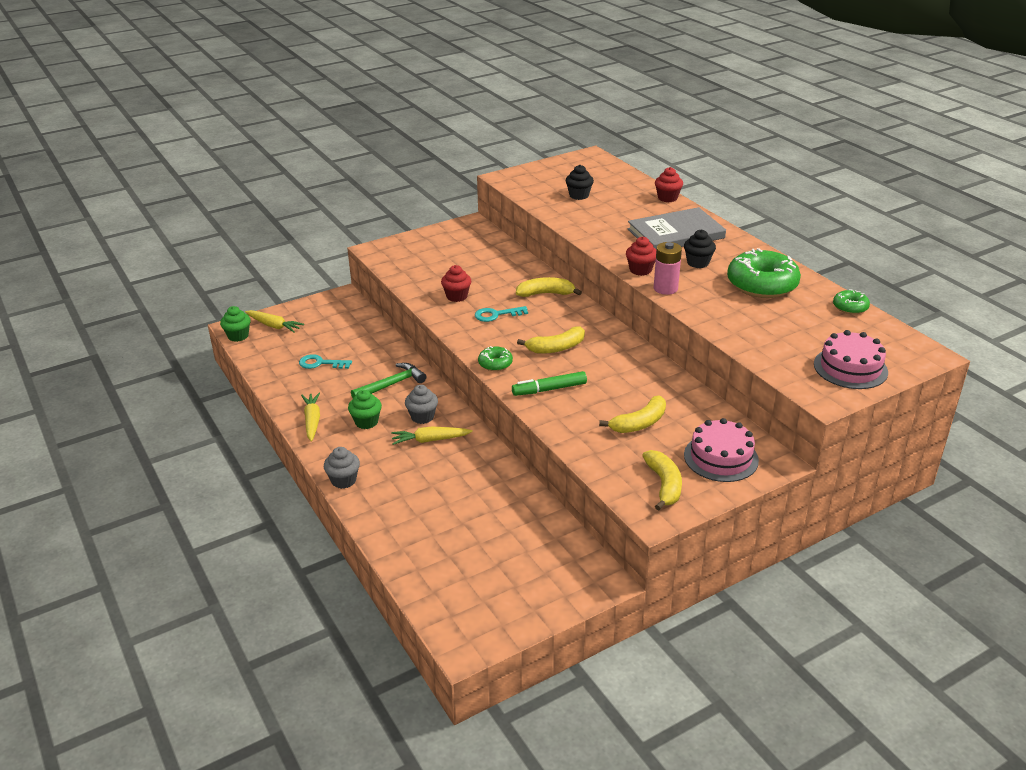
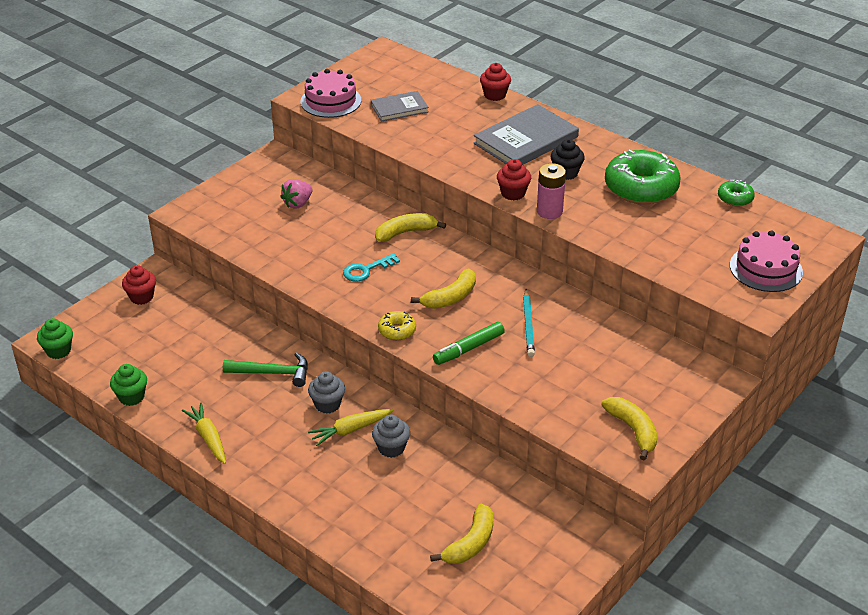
camera: 20 degrees left, 5 degrees up
(274, 326) = (94, 328): yellow carrot -> none
(320, 363) = (177, 365): turquoise key -> none
(344, 480) = (283, 500): grey cupcake -> grey cupcake (391, 448)
(366, 422) = (270, 425): green cupcake -> green cupcake (131, 397)
(392, 384) = (273, 373): green hammer -> green hammer turned 60 degrees clockwise
(457, 296) = (310, 255): red cupcake -> red cupcake (141, 297)
(469, 258) = (298, 203): none -> pink strawberry
(495, 364) = (397, 330): green donut -> yellow donut
(579, 195) = (399, 108): black cupcake -> grey book
(613, 382) = (528, 325): none -> turquoise pencil
(639, 423) = (577, 367): yellow banana -> yellow banana (470, 543)
(721, 457) = (671, 387): pink cake -> pink cake (331, 101)

